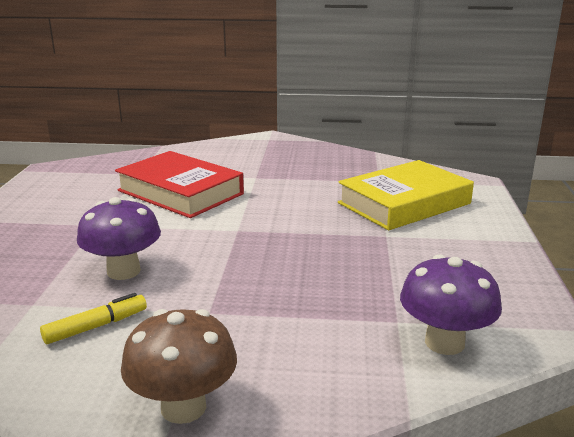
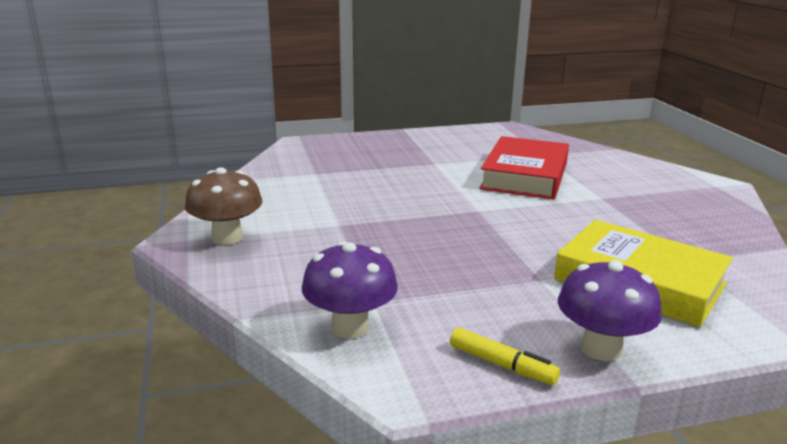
camera: 70 degrees right, 0 degrees up
(96, 326) = (300, 195): yellow marker -> yellow marker (502, 364)
(123, 271) = (374, 187): purple mushroom -> purple mushroom (601, 348)

